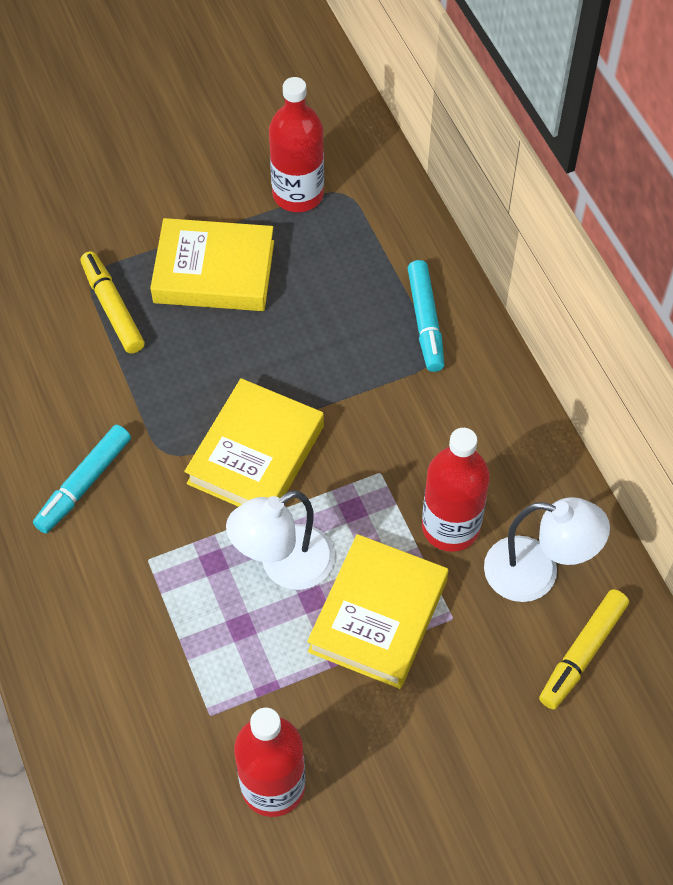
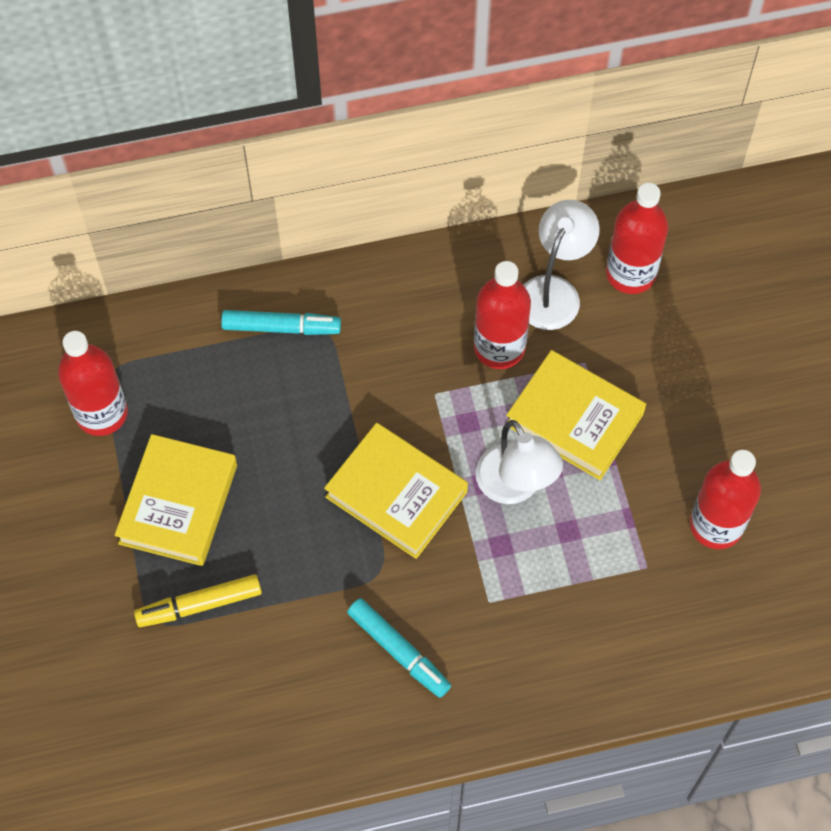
camera: 80 degrees left, 5 degrees up
(582, 653) = (630, 273): yellow marker -> red bottle

